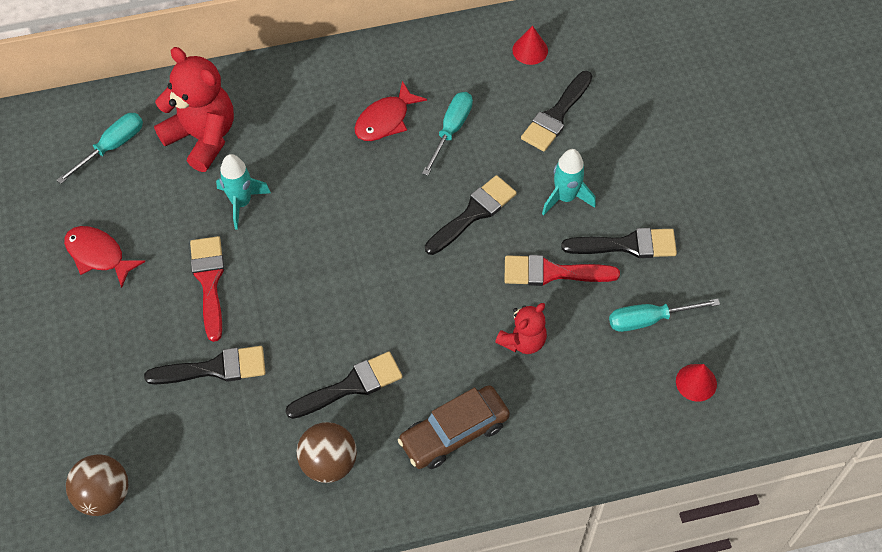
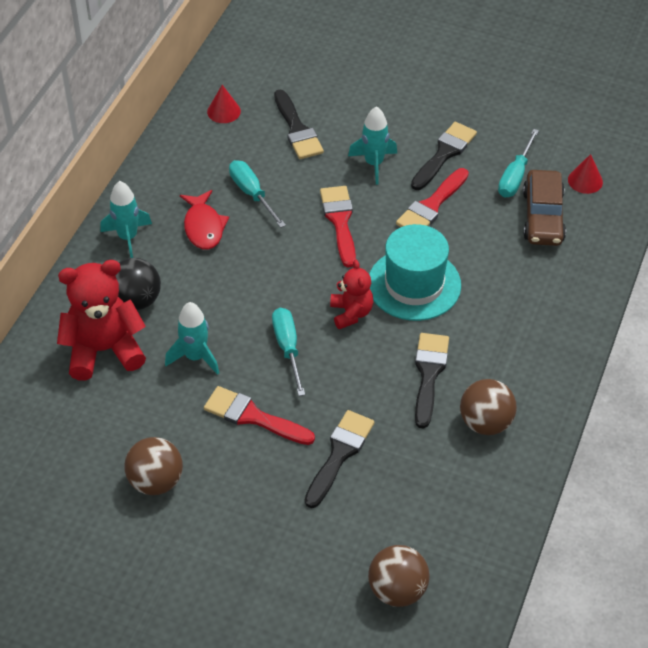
camera: 55 degrees left, 10 degrees down
(98, 255) = (156, 481): red fish -> brown ball
(112, 147) = (51, 418): turquoise screwdriver -> turquoise screwdriver (288, 348)
(269, 125) = (136, 300): none -> black ball
(331, 77) = (128, 238): none -> turquoise rocket
(445, 314) = (414, 284): none -> turquoise hat
(454, 433) = (520, 333): brown car -> brown car (543, 217)
(473, 213) = (340, 221): black brush -> red brush
(523, 341) = (475, 253): red teddy bear -> red teddy bear (351, 313)

